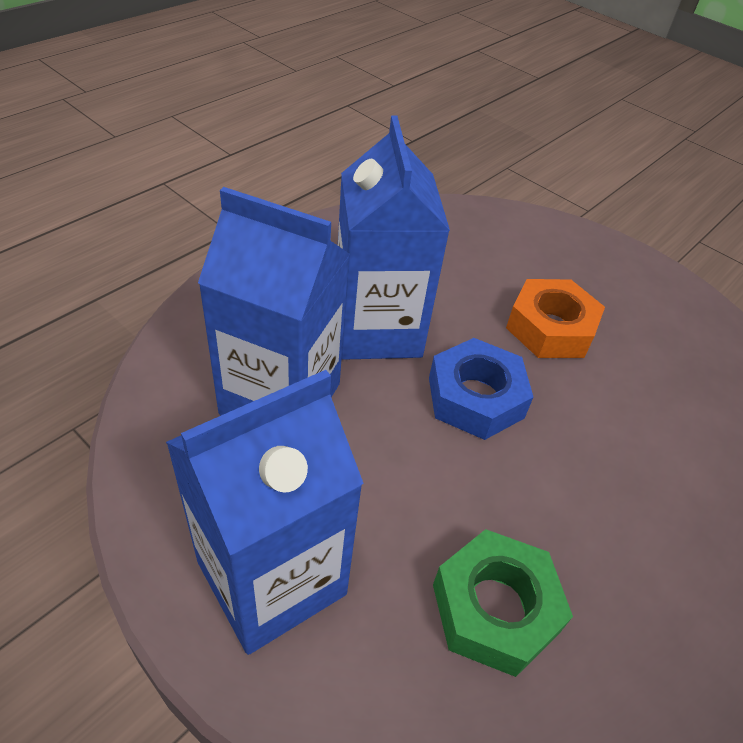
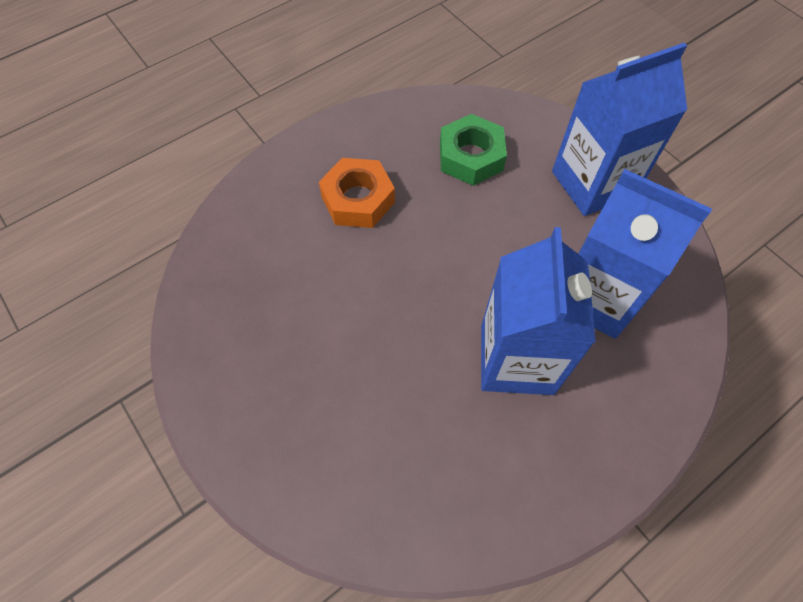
camera: 165 degrees left, 15 degrees up
(475, 397) = (446, 284): blue nut -> none
(550, 328) = (357, 348): orange nut -> orange nut (358, 199)

